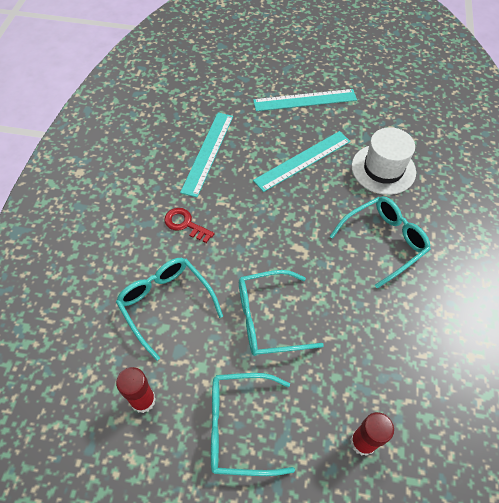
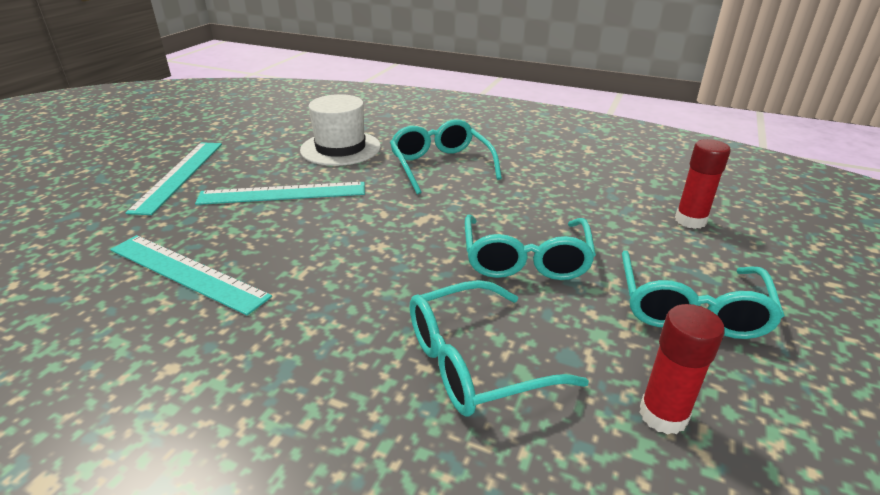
camera: 75 degrees left, 25 degrees down
(185, 224) = (320, 317): red key -> none
(303, 160) = (282, 193): turquoise ruler -> turquoise ruler turned 75 degrees counterclockwise

